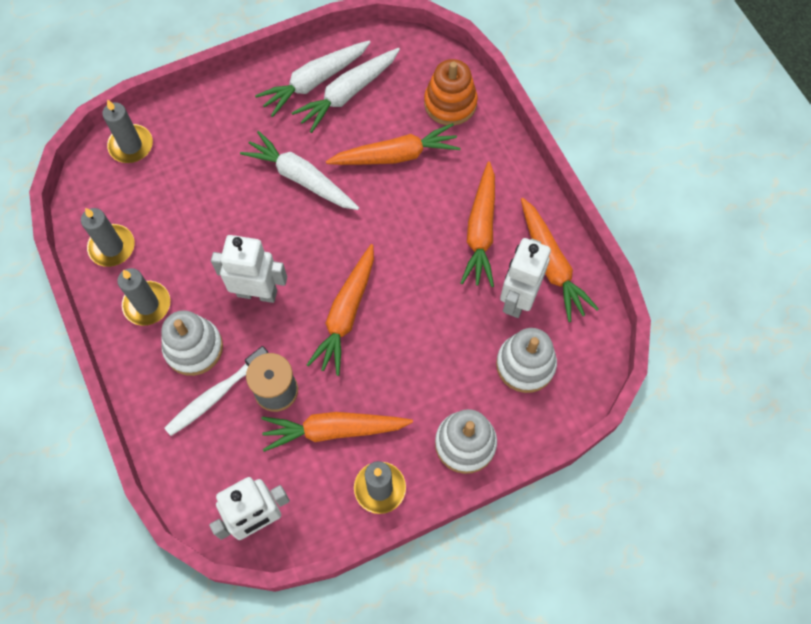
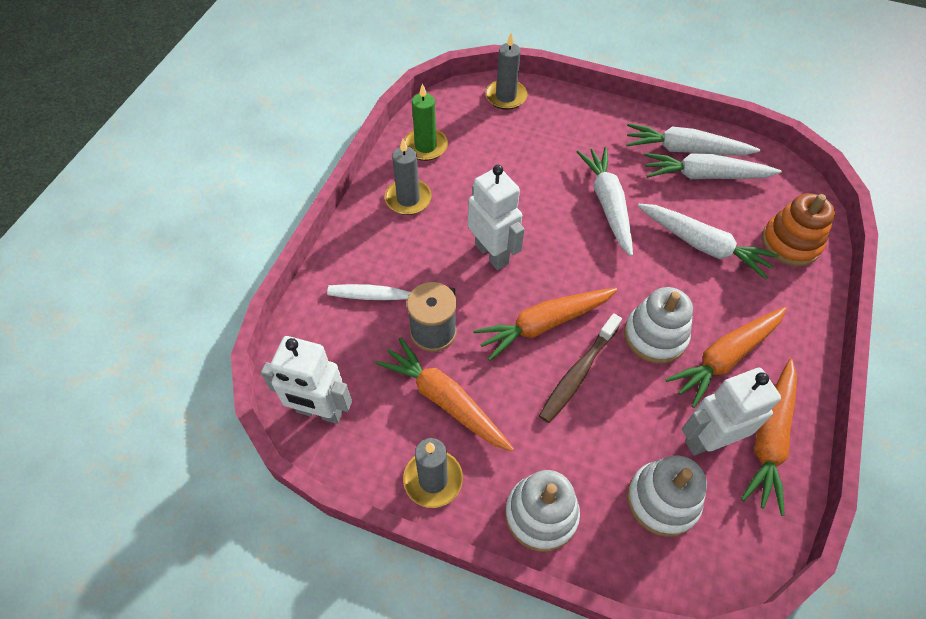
camera: 45 degrees right, 10 degrees down
(112, 247) = (425, 146): grey candle -> green candle
(193, 348) = (408, 252): white stacking toy -> white stacking toy (655, 336)
(396, 155) = (703, 245): orange carrot -> white carrot
(401, 329) = (578, 373): none -> brown toothbrush

